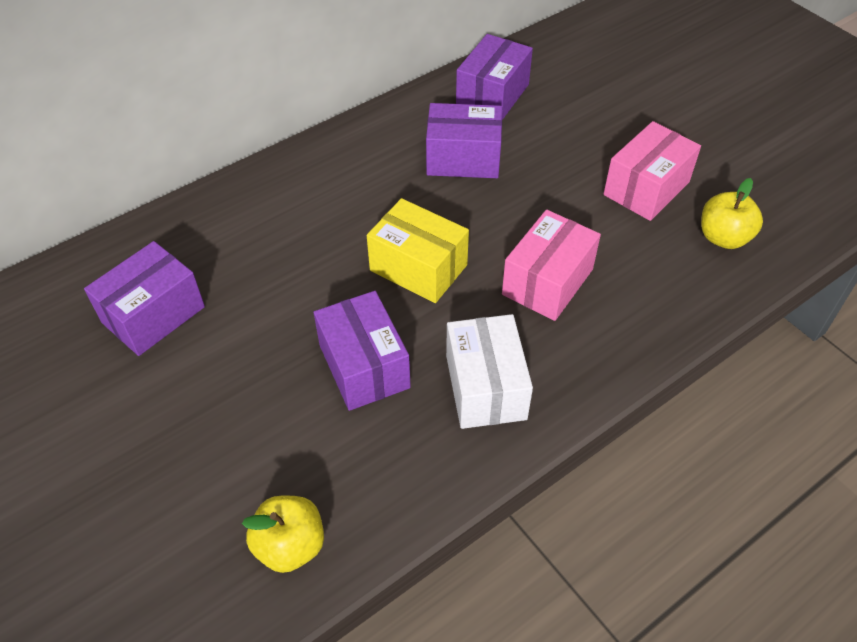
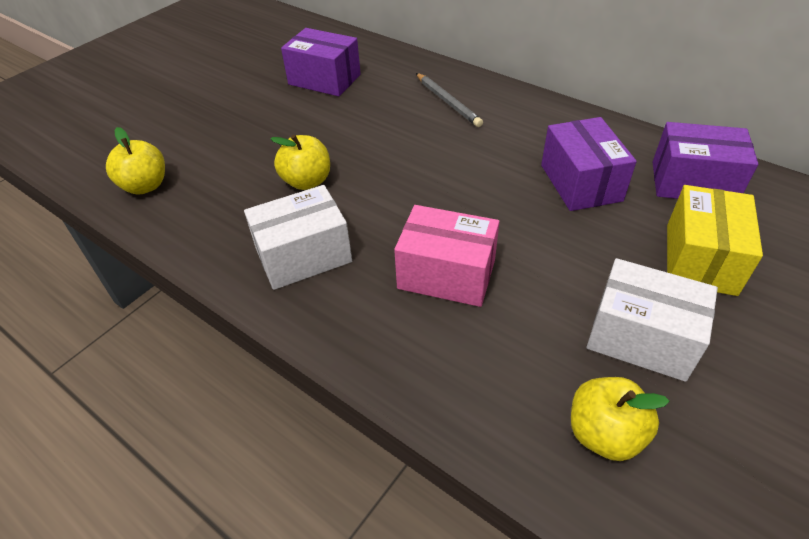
camera: 75 degrees right, 5 degrees down
(280, 212) = (447, 102): none -> grey pencil
(364, 366) = (307, 181): purple box -> yellow apple
(418, 267) = (424, 186): yellow box -> yellow box (700, 259)
(646, 188) = (641, 337): pink box -> white box

